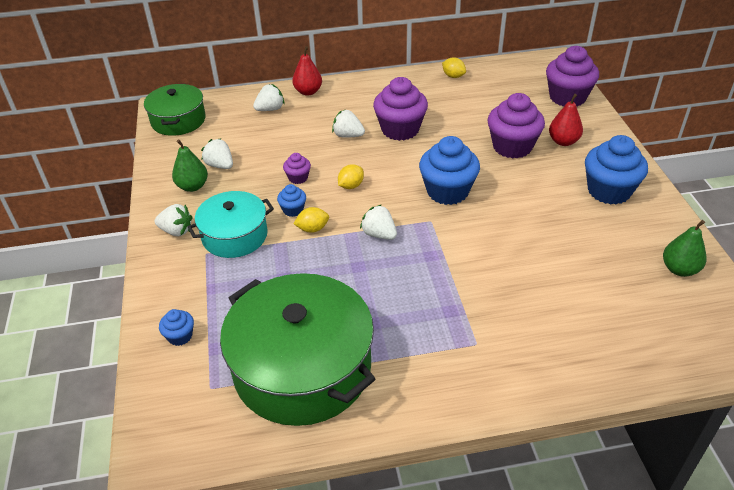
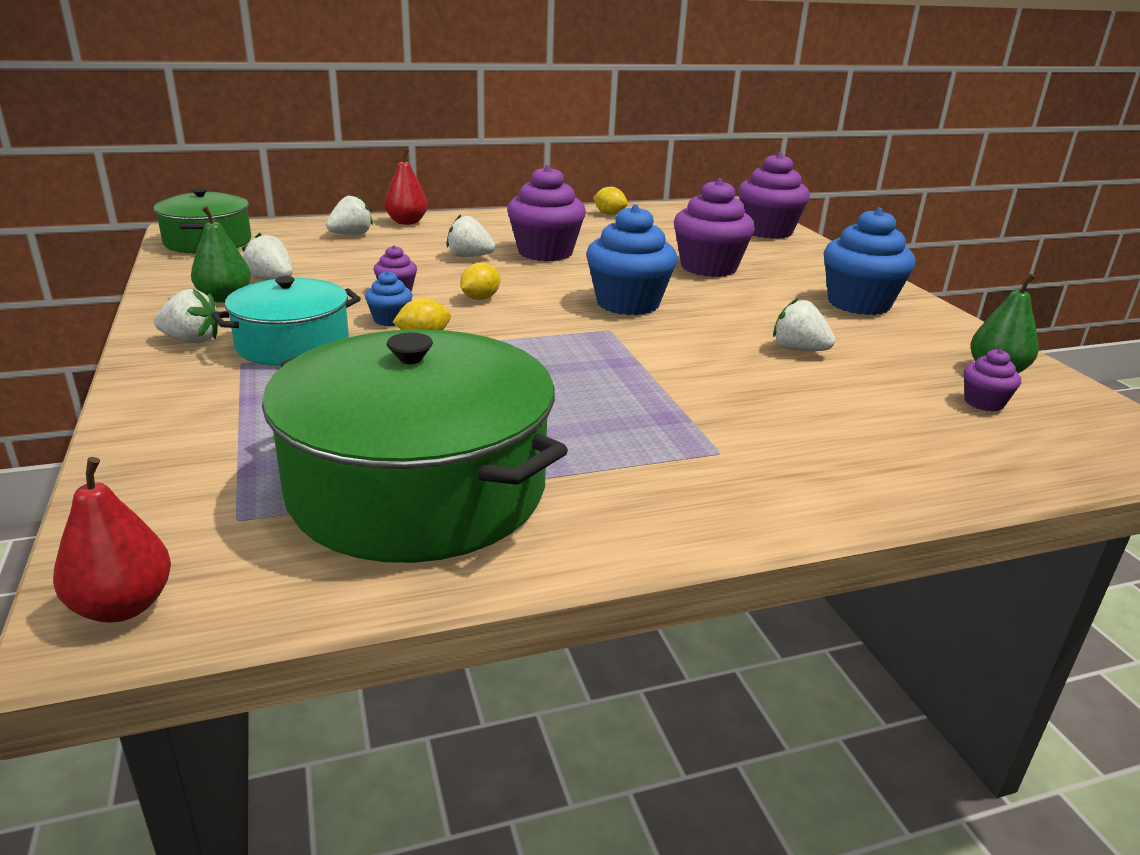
camera: 10 degrees left, 15 degrees down
(180, 336) = (183, 455): blue cupcake -> none
(379, 234) = (532, 342): white strawberry -> white strawberry (798, 350)
(563, 141) = (777, 264): red pear -> red pear (123, 606)
(658, 301) = (984, 402): none -> purple cupcake

